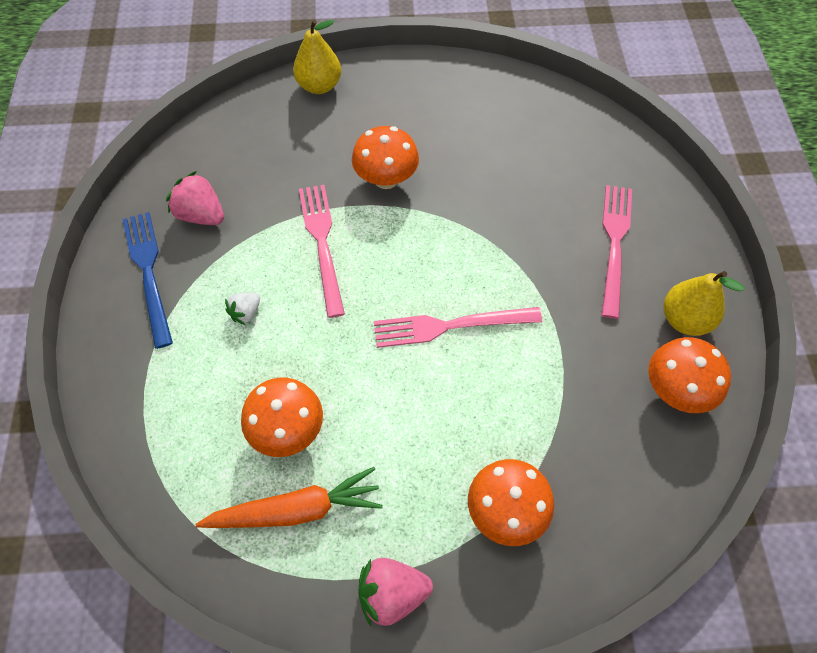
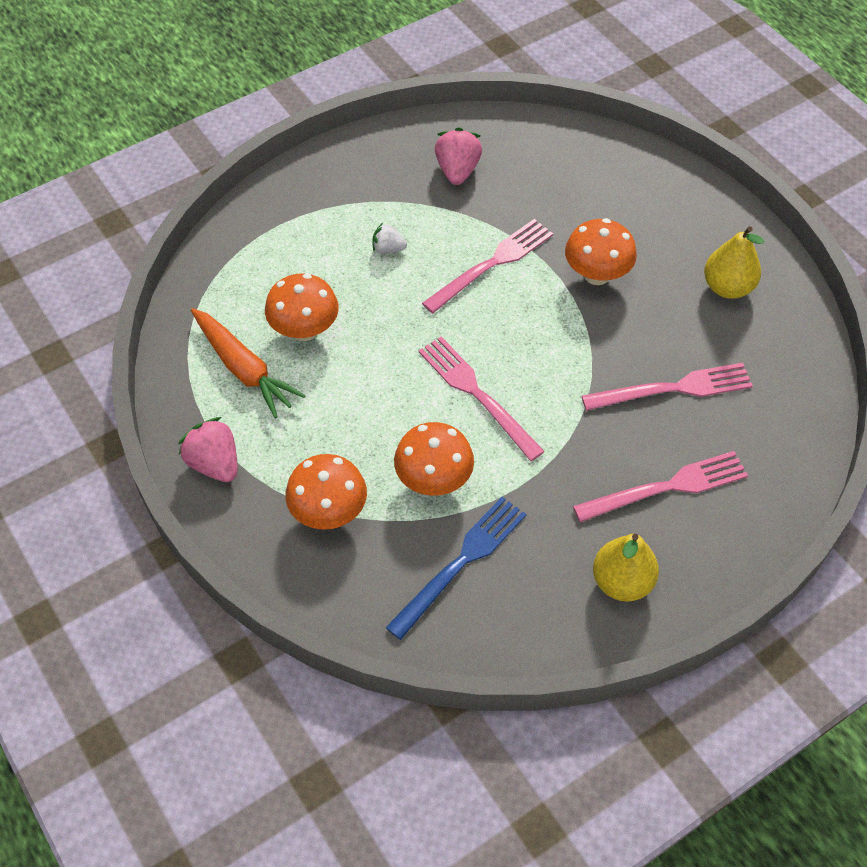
camera: 60 degrees right, 5 degrees down
(148, 272) = (379, 169): blue fork -> blue fork (461, 562)
(319, 86) = (661, 174): yellow pear -> yellow pear (727, 287)
(527, 190) = (673, 388): none -> pink fork
(676, 390) = (535, 602): orange mushroom -> orange mushroom (434, 480)

